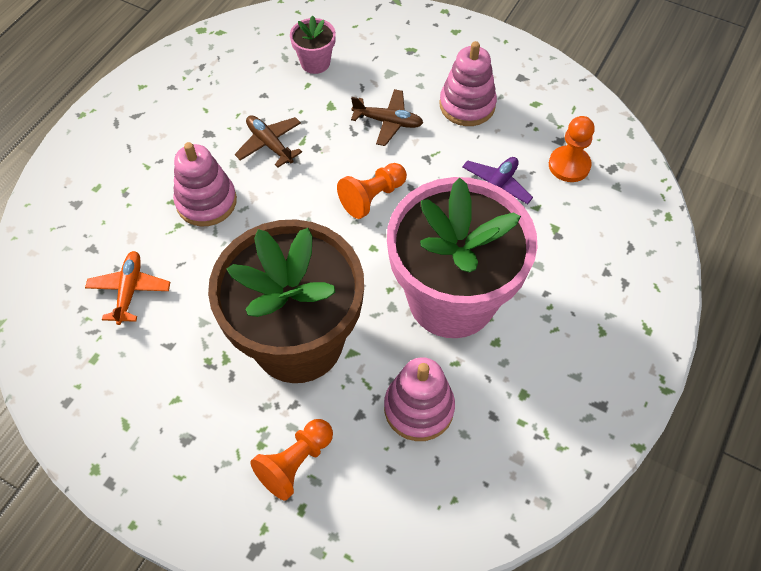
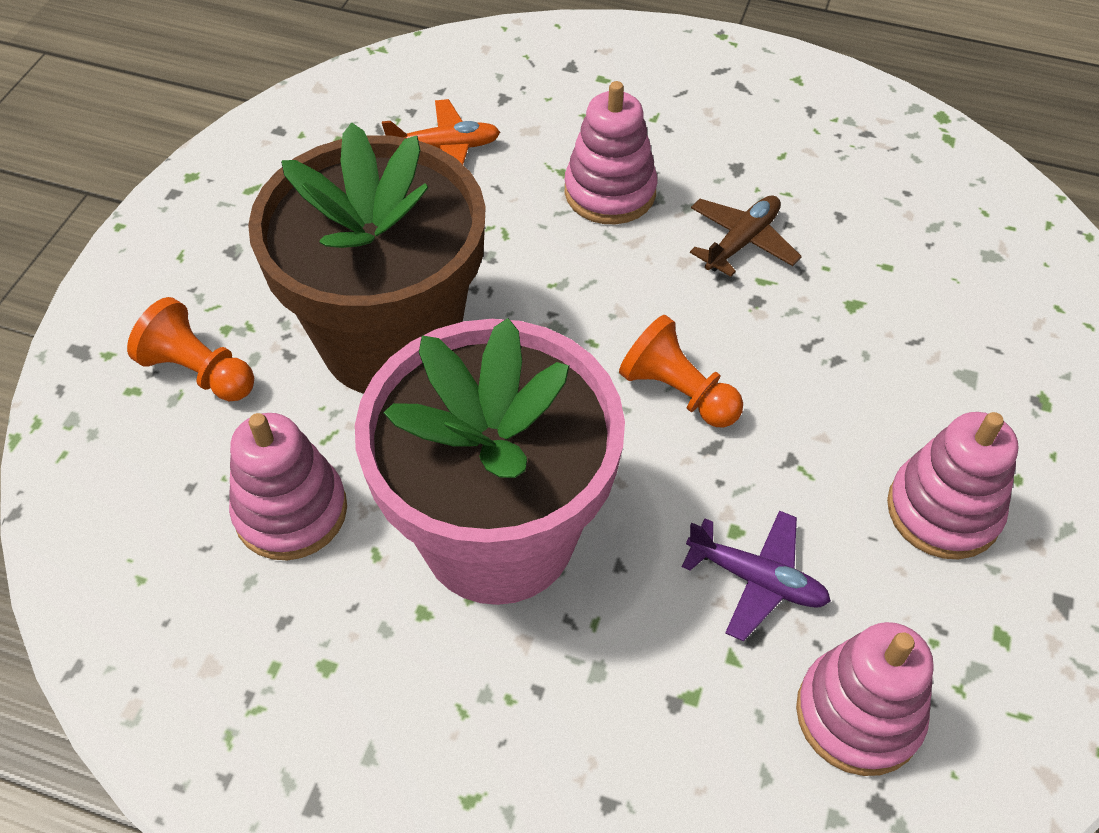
camera: 80 degrees right, 5 degrees down
(315, 63) = (941, 268): pink flower pot -> none
(388, 122) = (850, 390): brown plane -> none
(569, 165) = (858, 714): orange pawn -> pink stacking toy

